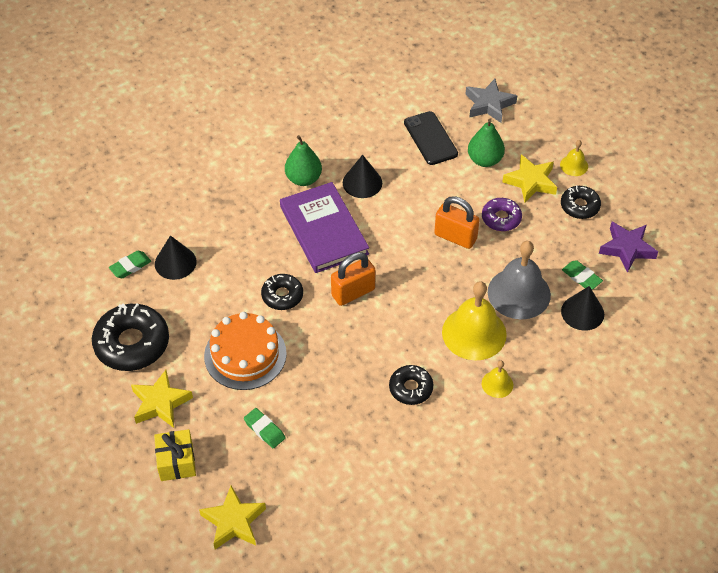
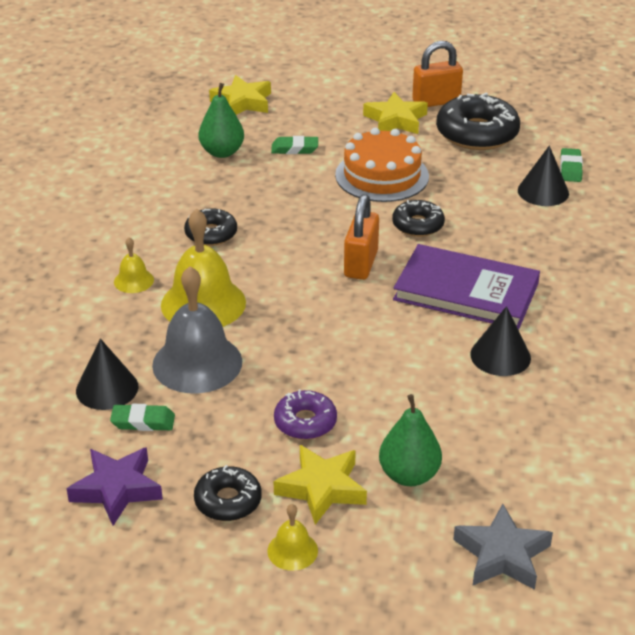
camera: 135 degrees right, 15 degrees down
(176, 462) = (330, 104): yellow gift -> none
(303, 179) = (560, 320): green pear -> green pear (222, 152)
(430, 138) = (505, 454): black phone -> none
(455, 237) = (330, 370): orange padlock -> orange padlock (436, 101)

